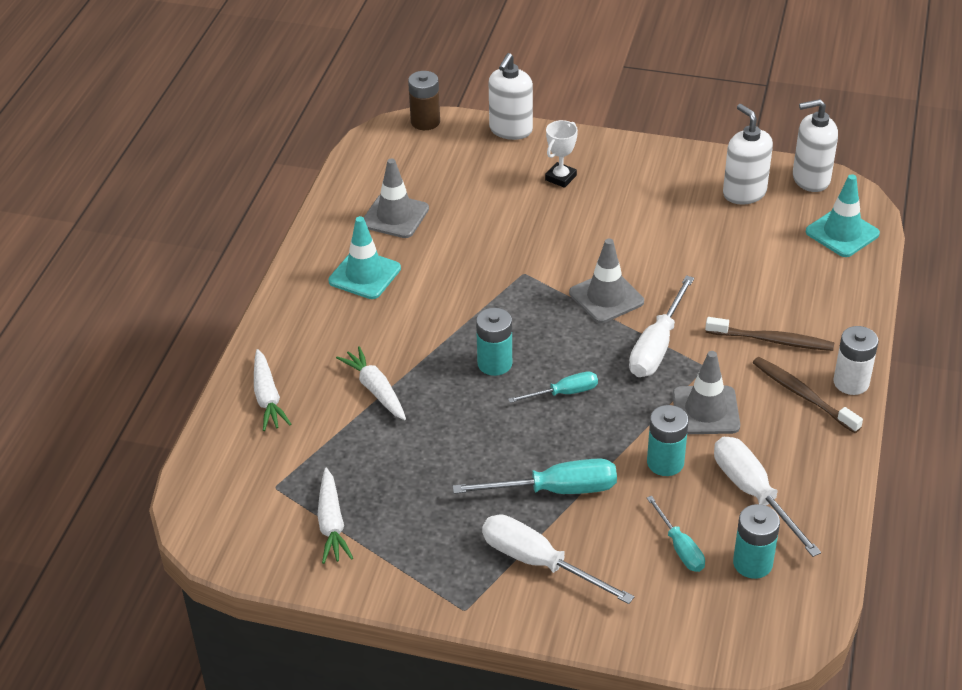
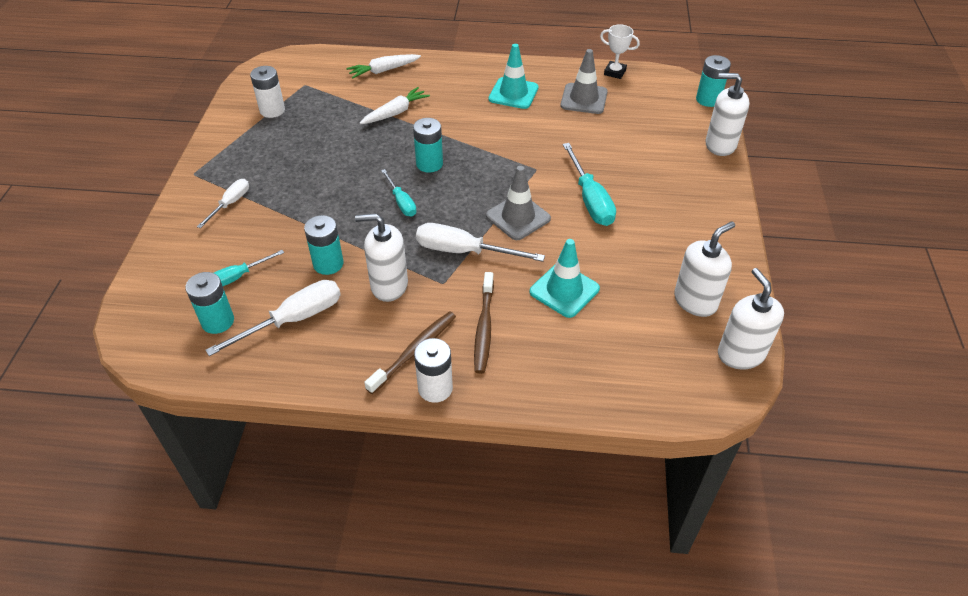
camera: 80 degrees right, 5 degrees up
(332, 523) = (272, 110): white carrot -> white battery
(425, 121) = (708, 99): brown battery -> turquoise battery
(538, 562) = (230, 203): white screwdriver -> white screwdriver, size x0.60
(555, 490) = (299, 206): turquoise screwdriver -> turquoise screwdriver (590, 200)
(560, 178) = (667, 179): white trophy -> white trophy (615, 72)
(705, 410) = (389, 285): grey traffic cone -> white soap dispenser
(842, 233) = (660, 381): turquoise traffic cone -> turquoise traffic cone (564, 290)

